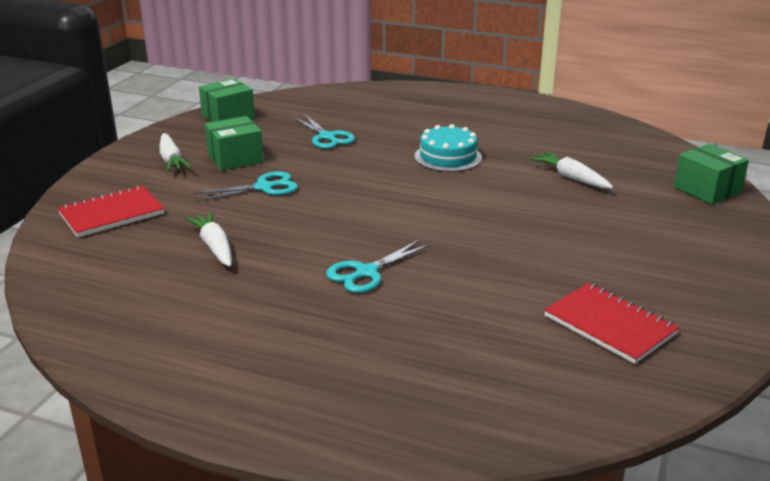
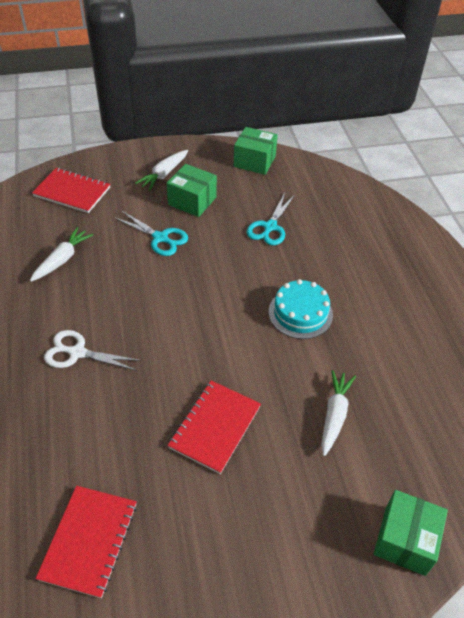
camera: 55 degrees right, 20 degrees up
(366, 272) = (77, 353): turquoise scissors -> white scissors
(535, 229) = (215, 427): none -> red notebook

